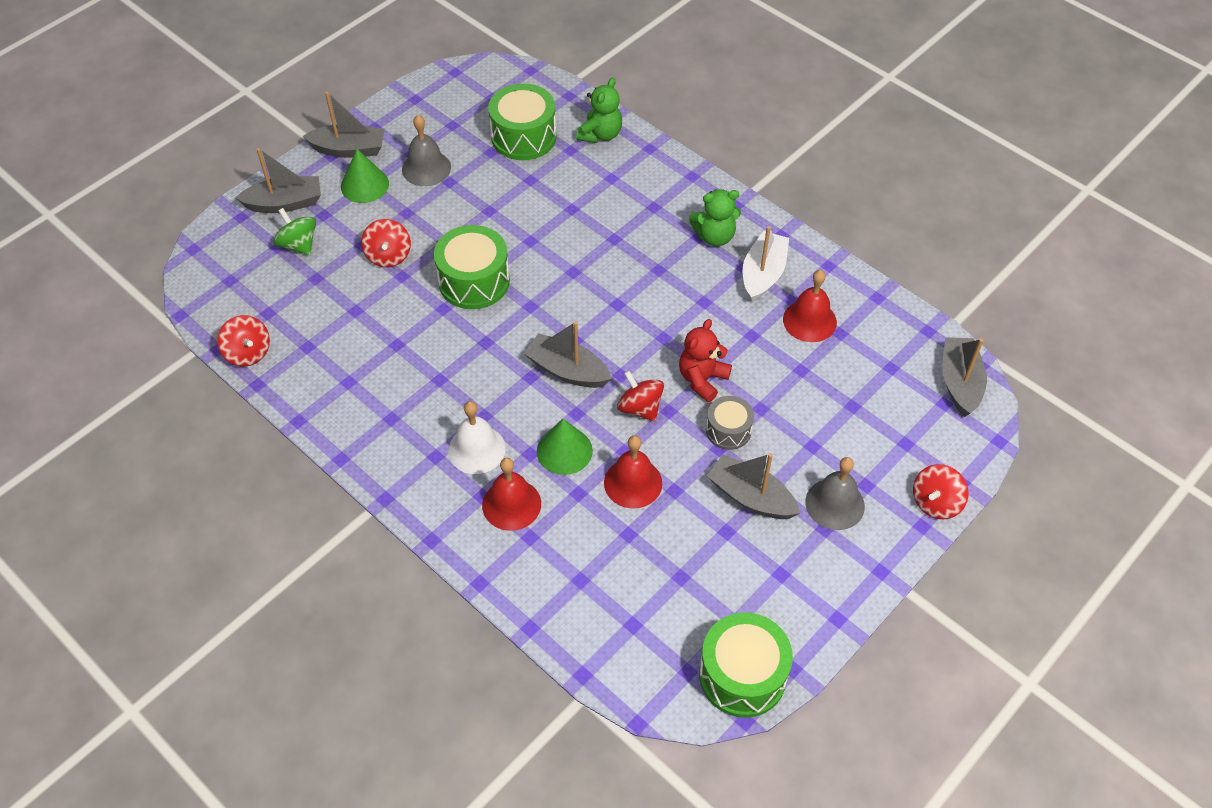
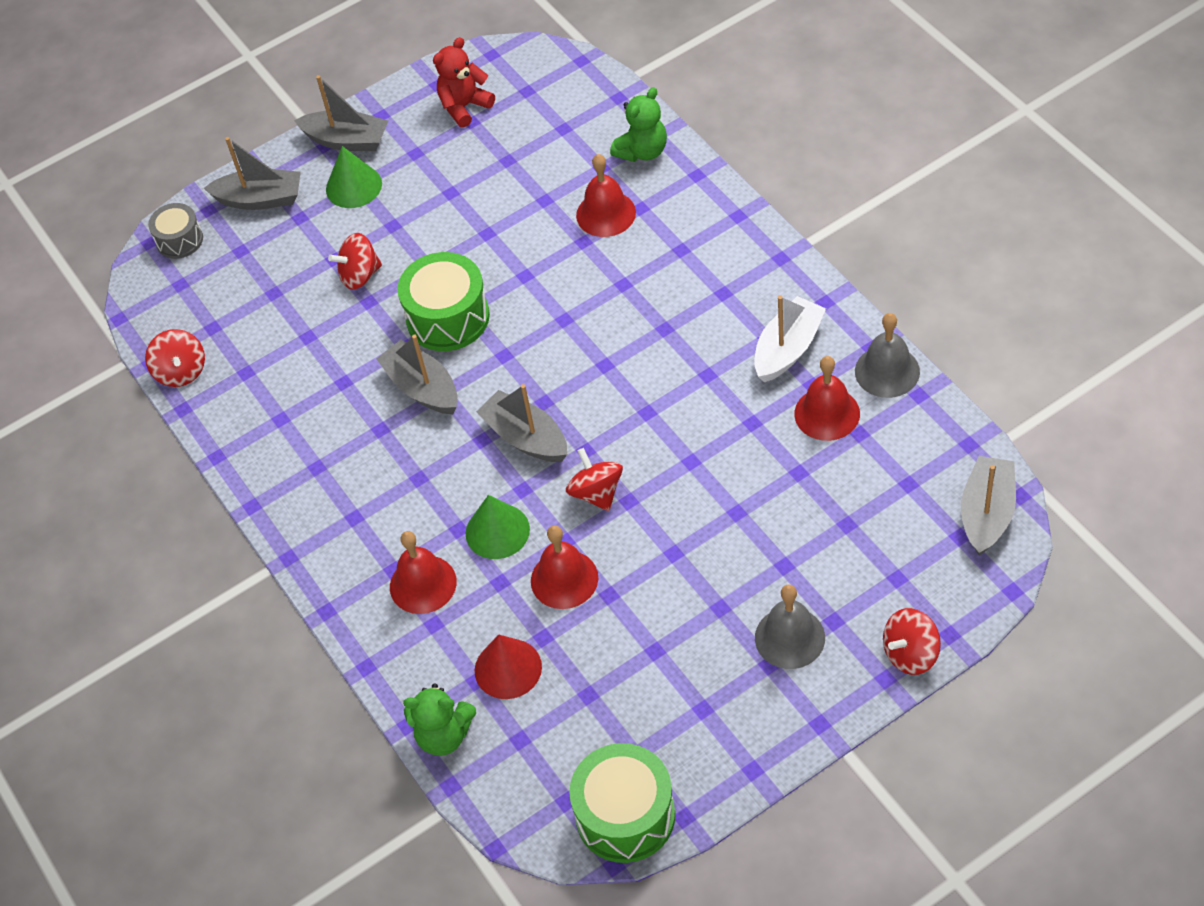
camera: 20 degrees right, 0 degrees up
(298, 244) = (264, 250): green spinning top -> none
(388, 255) = (360, 275): red spinning top -> red spinning top turned 60 degrees clockwise
(426, 168) = (428, 173): grey bell -> grey bell (887, 371)
(476, 449) = (401, 516): white bell -> none
(523, 137) = (551, 145): green drum -> none
(584, 185) = (606, 214): none -> red bell
(605, 565) = (508, 668): none -> red cone
(702, 379) = (678, 468): red teddy bear -> red teddy bear (464, 106)
(714, 236) = (743, 295): green teddy bear -> green teddy bear (444, 735)
(728, 430) = (691, 533): grey drum -> grey drum (179, 240)
(751, 497) = (694, 615): grey boat -> grey boat (422, 388)

